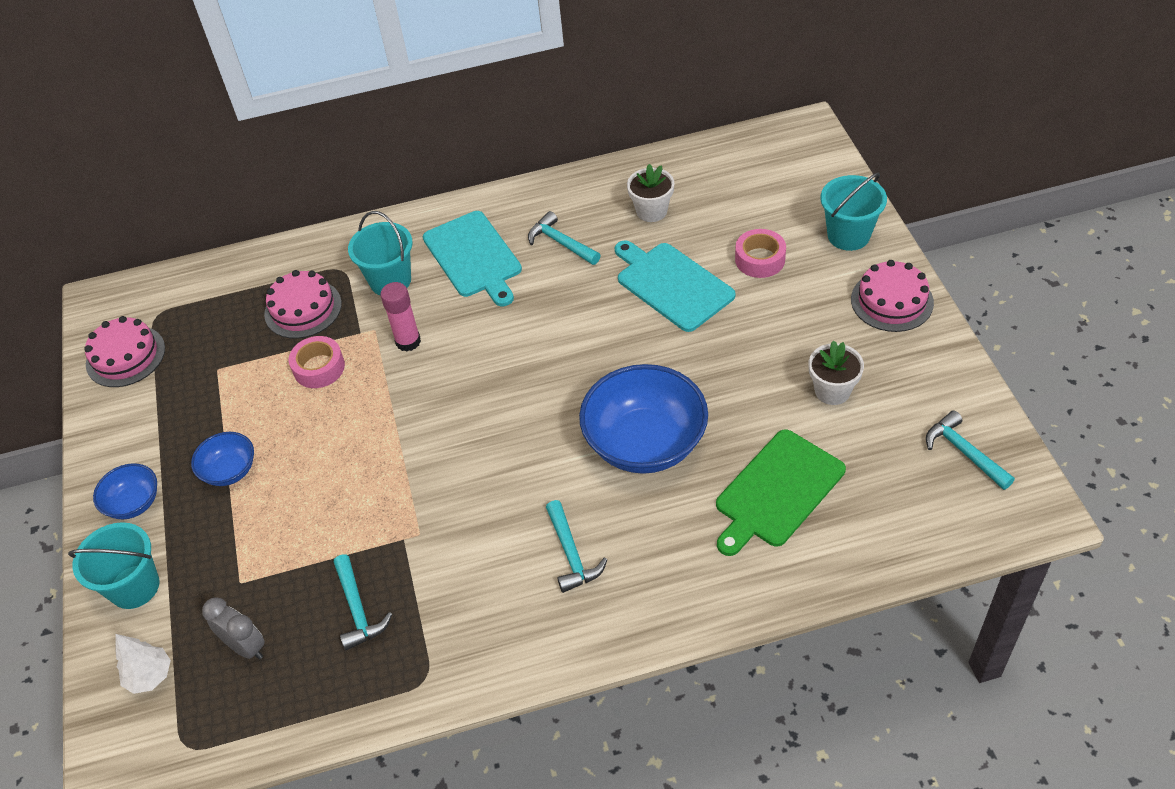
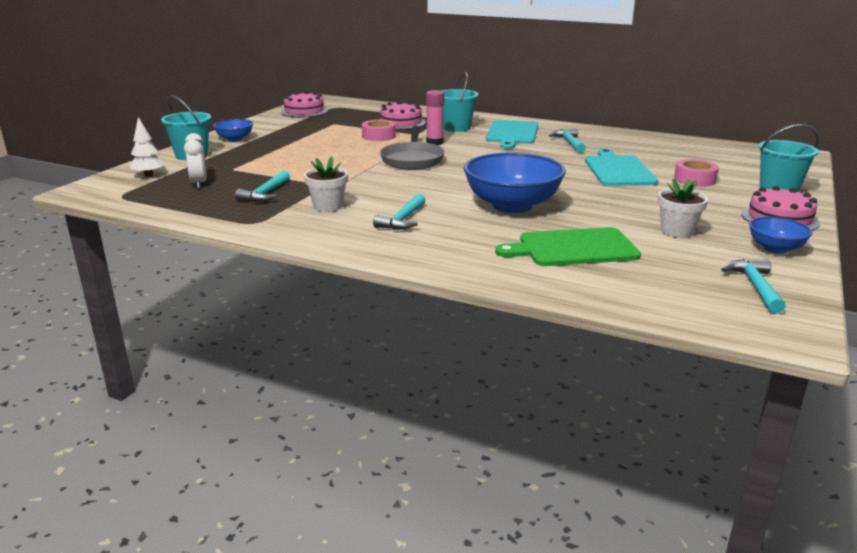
camera: 35 degrees right, 25 degrees down
(230, 471) = (288, 145): blue bowl -> blue bowl (775, 248)
(246, 647) = (199, 184): grey clock -> white clock
(431, 406) = (412, 159): none -> grey pan
(651, 211) = (643, 149): white flower pot -> white flower pot (328, 206)

